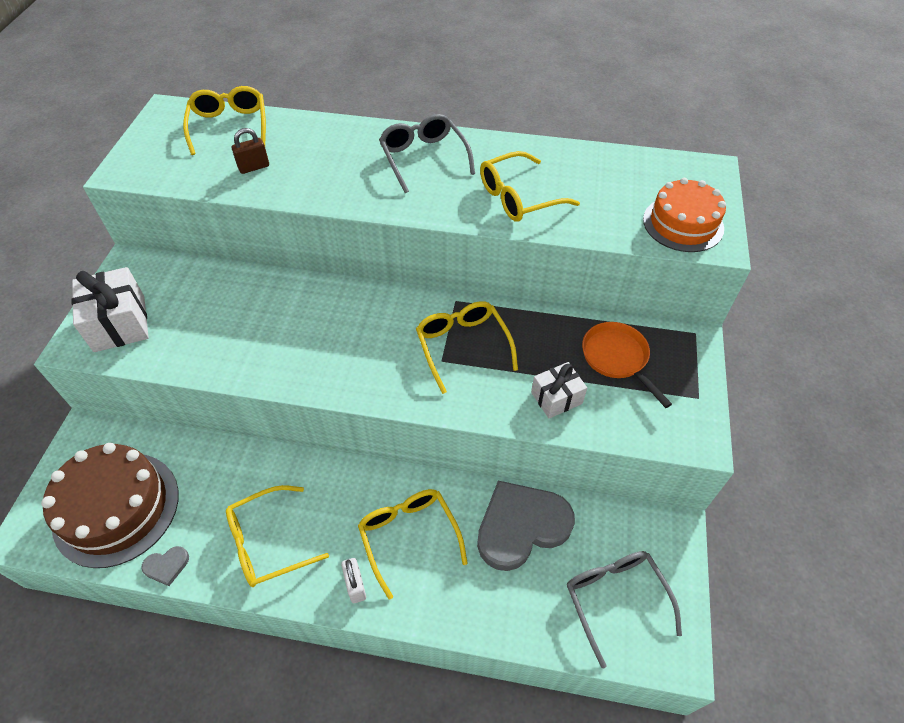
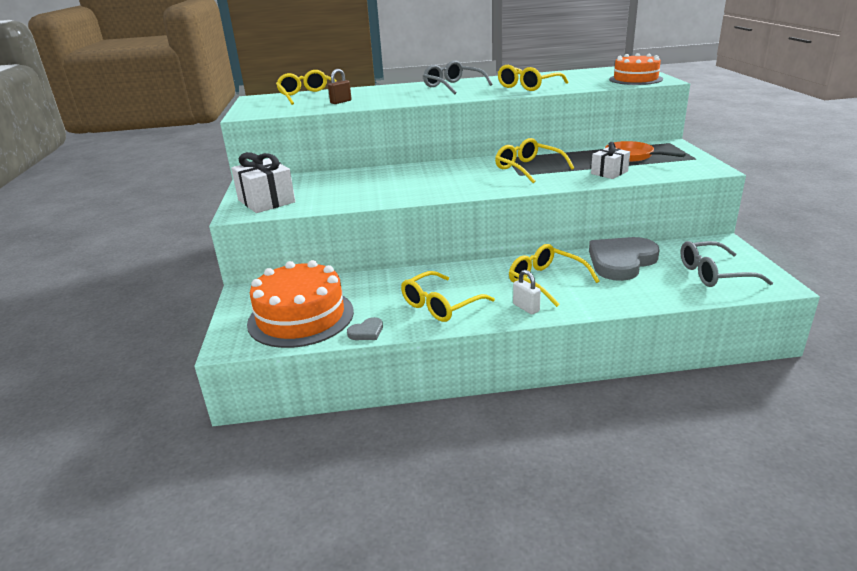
camera: 15 degrees left, 25 degrees down
(116, 508) = (301, 317): brown cake -> orange cake
(615, 599) = (714, 274): grey glasses -> grey glasses turned 60 degrees counterclockwise

